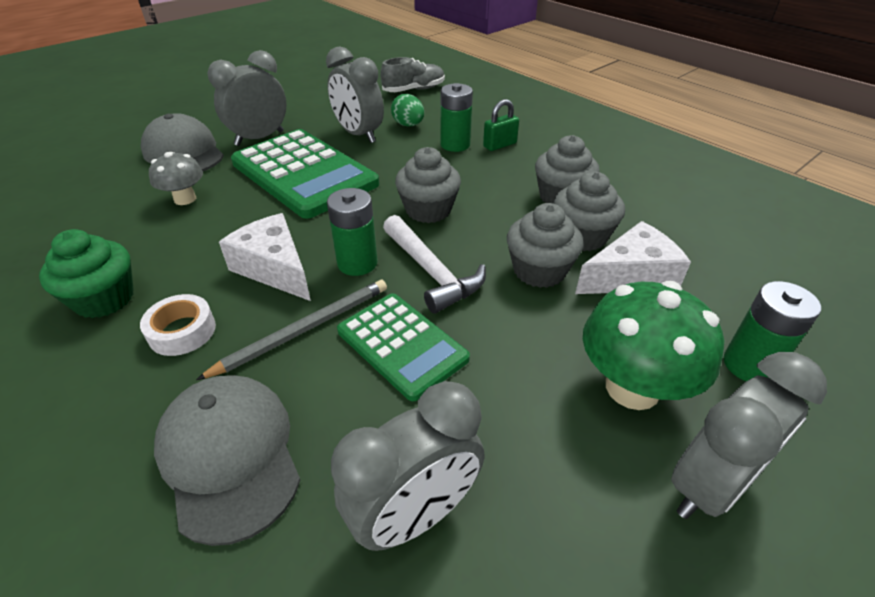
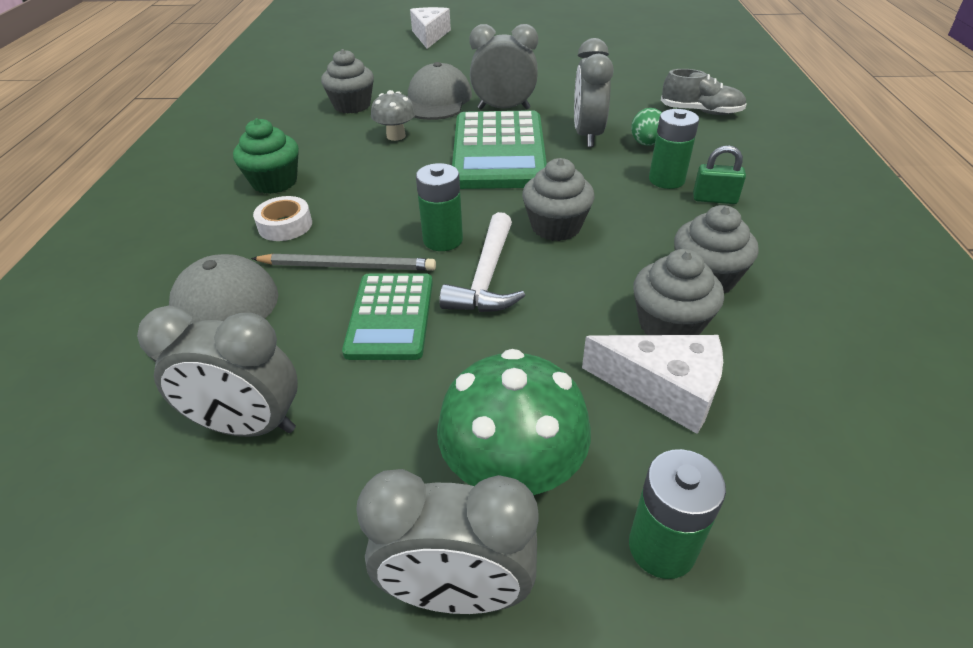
camera: 45 degrees right, 0 degrees up
(274, 268) = (386, 213): white cheese -> white cheese (430, 36)
(539, 271) = (578, 329): grey cupcake -> grey cupcake (352, 105)

